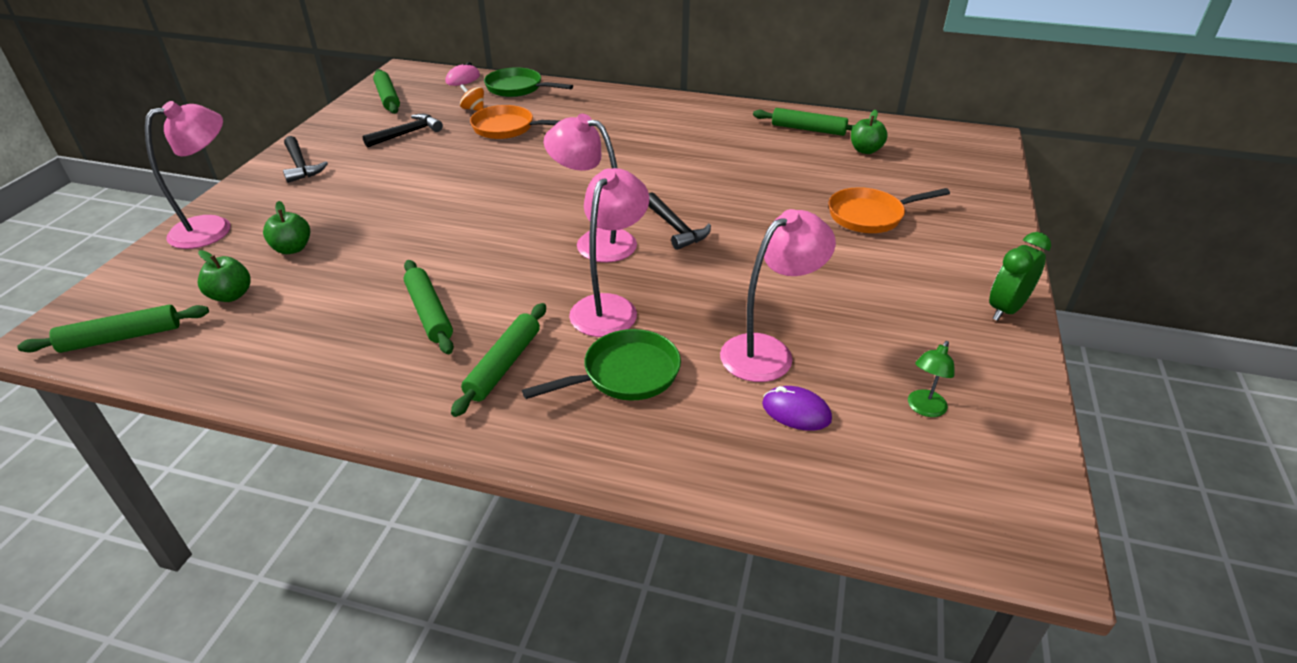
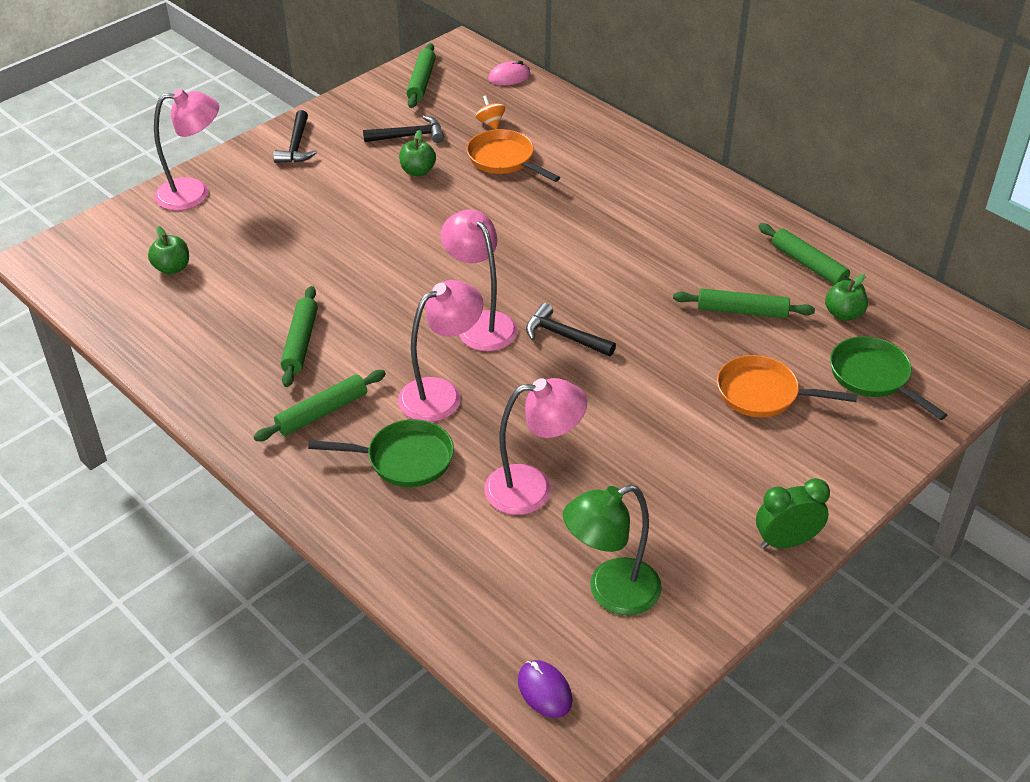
camera: 30 degrees right, 5 degrees up
(121, 338) = (83, 278): green rolling pin -> green rolling pin (742, 311)
(292, 249) = (239, 238): green apple -> green apple (418, 171)
(517, 88) = (553, 107): green pan -> green pan (873, 377)
(676, 228) = (564, 336): black hammer -> black hammer turned 120 degrees clockwise
(796, 411) = (506, 548): purple mouse -> purple mouse (544, 690)
(924, 409) = (611, 592): green lamp -> green lamp, size x1.99

